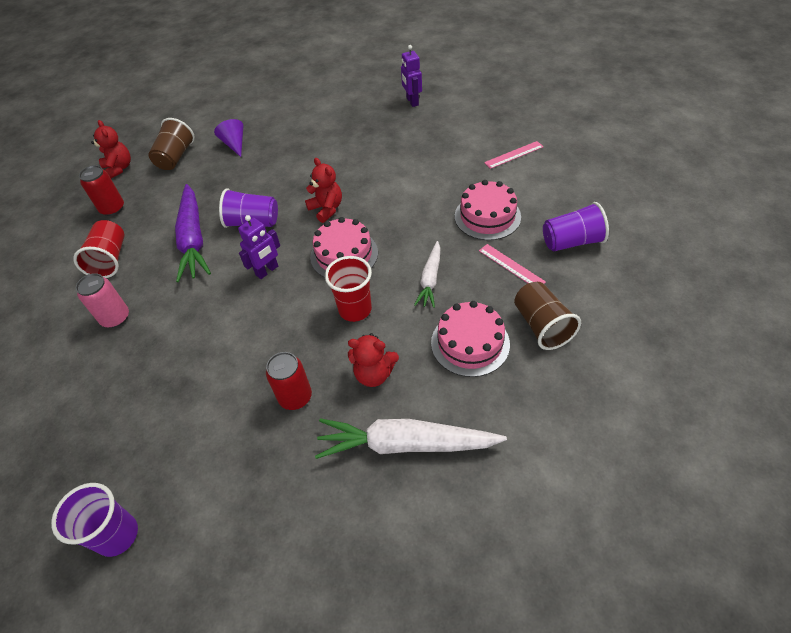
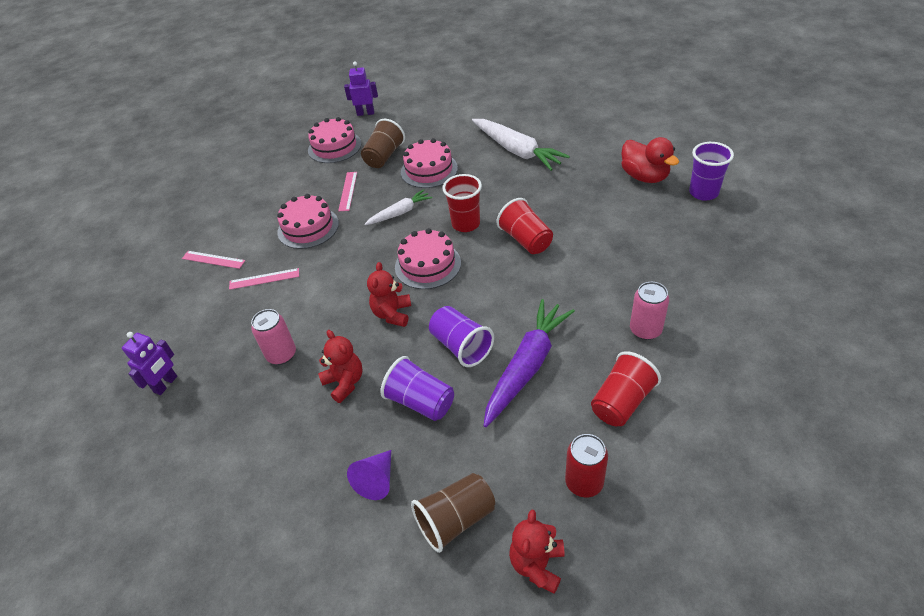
camera: 135 degrees left, 5 degrees down
(208, 513) = (644, 176): none -> red duck
(267, 271) = (493, 290): purple robot -> purple robot (365, 113)
(281, 331) = (526, 240): none -> red cup
(295, 397) = (552, 199): red can -> none
(368, 148) = (281, 355): none -> pink can
(374, 374) = (496, 185): red teddy bear -> red teddy bear (345, 382)
(454, 169) = (264, 279): none -> pink ruler
(572, 242) = (297, 182): purple cup -> purple cup (420, 402)
(612, 300) = (334, 147): none -> pink cake

